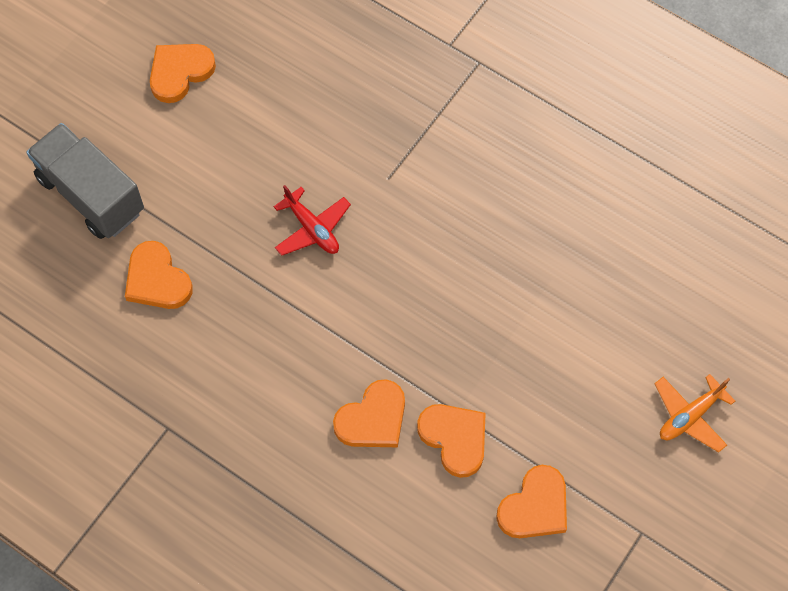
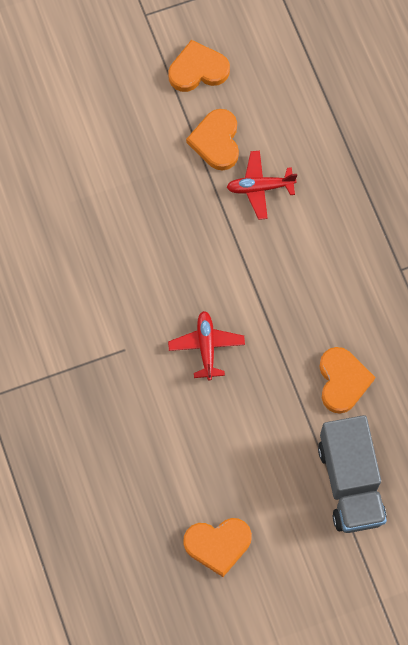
camera: 145 degrees left, 5 degrees up
(373, 419) = (260, 187): orange heart -> red plane
(690, 416) = (56, 59): orange plane -> none

